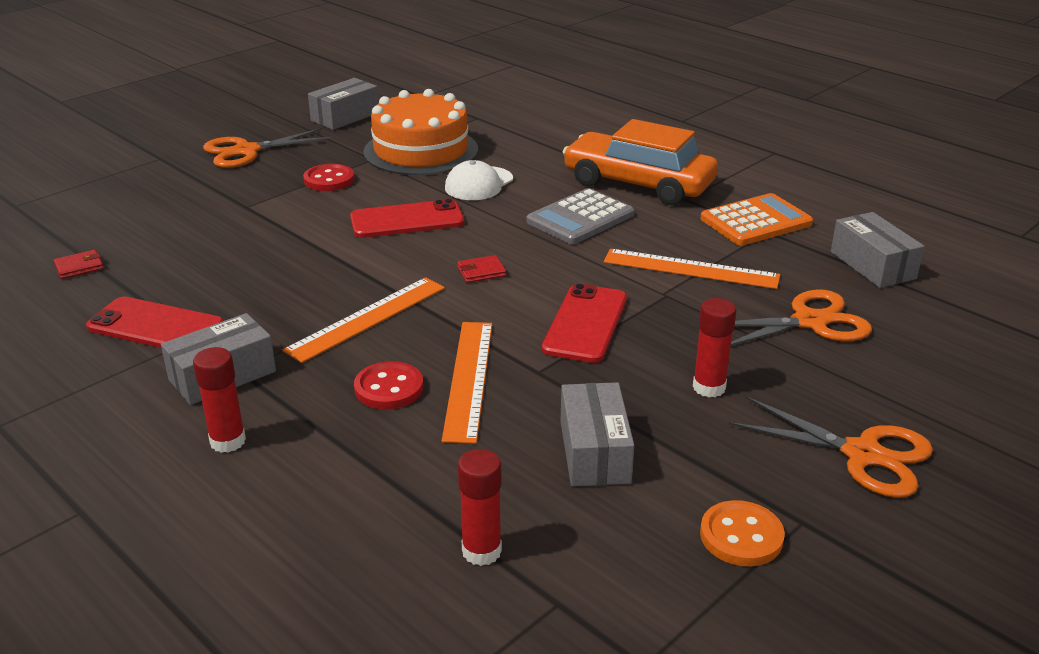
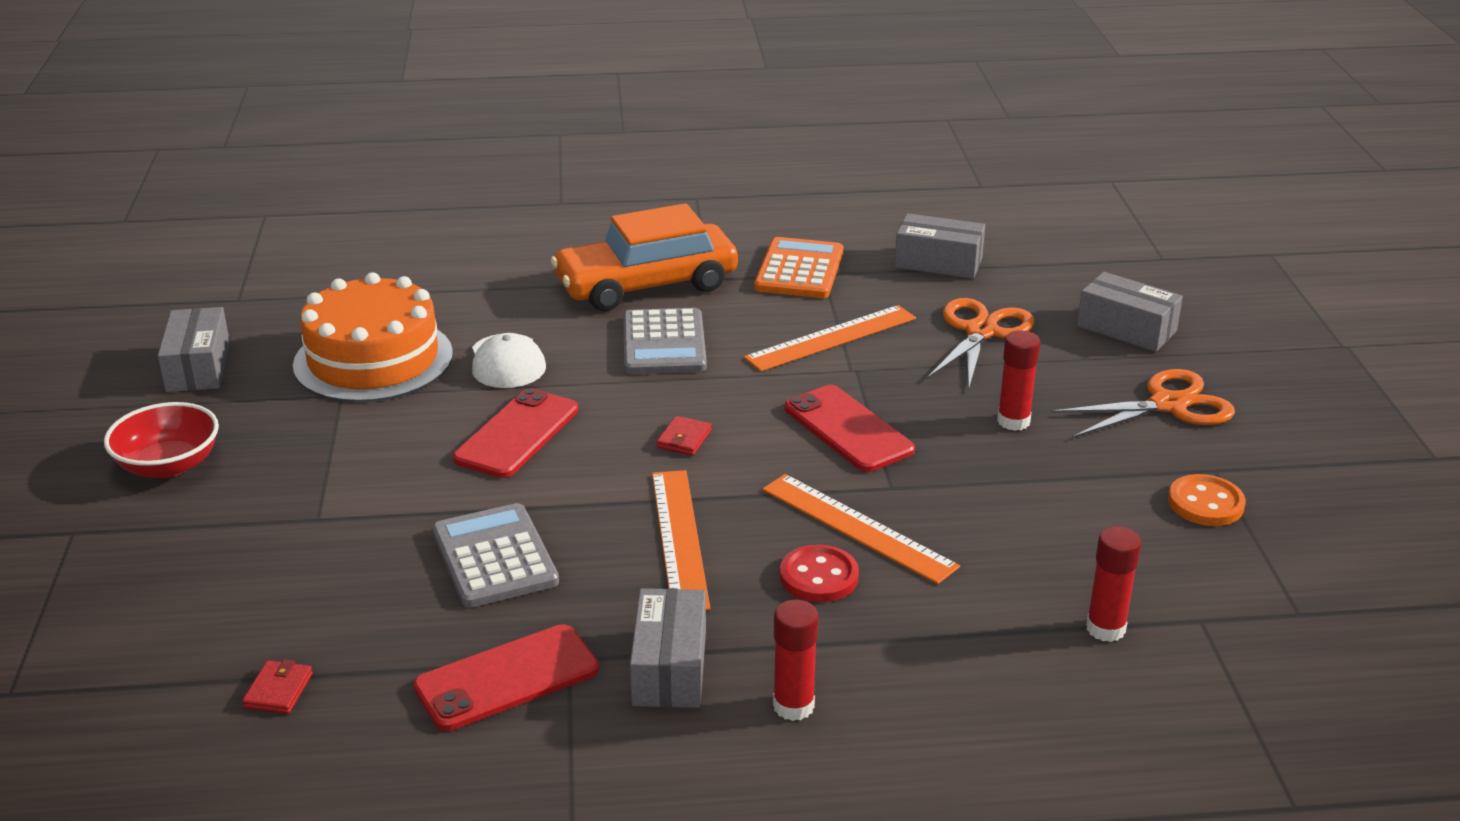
camera: 50 degrees left, 0 degrees up
(246, 151) = (169, 465): orange scissors -> red bowl
(271, 269) = (494, 557): none -> grey calculator
(329, 180) = (344, 442): red button -> none
(594, 452) = (1037, 515): grey box -> grey box (1126, 329)

